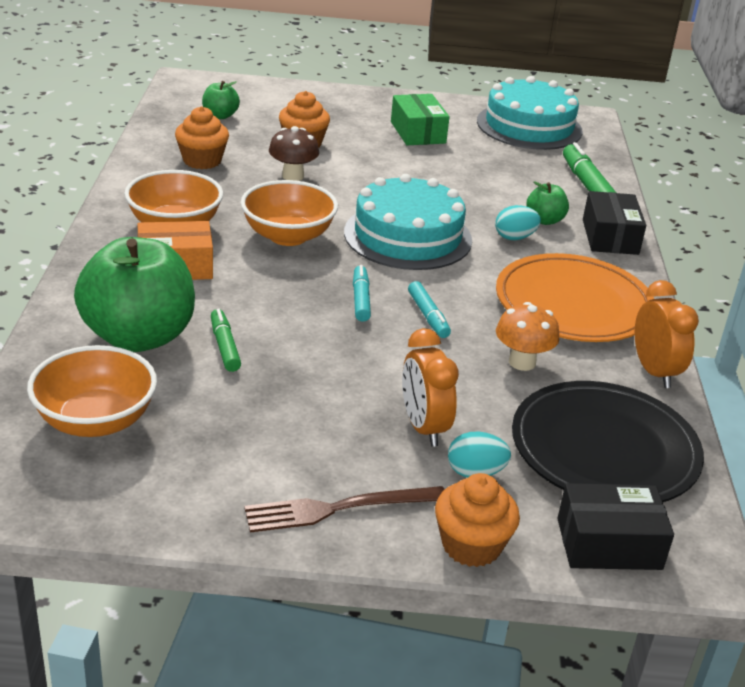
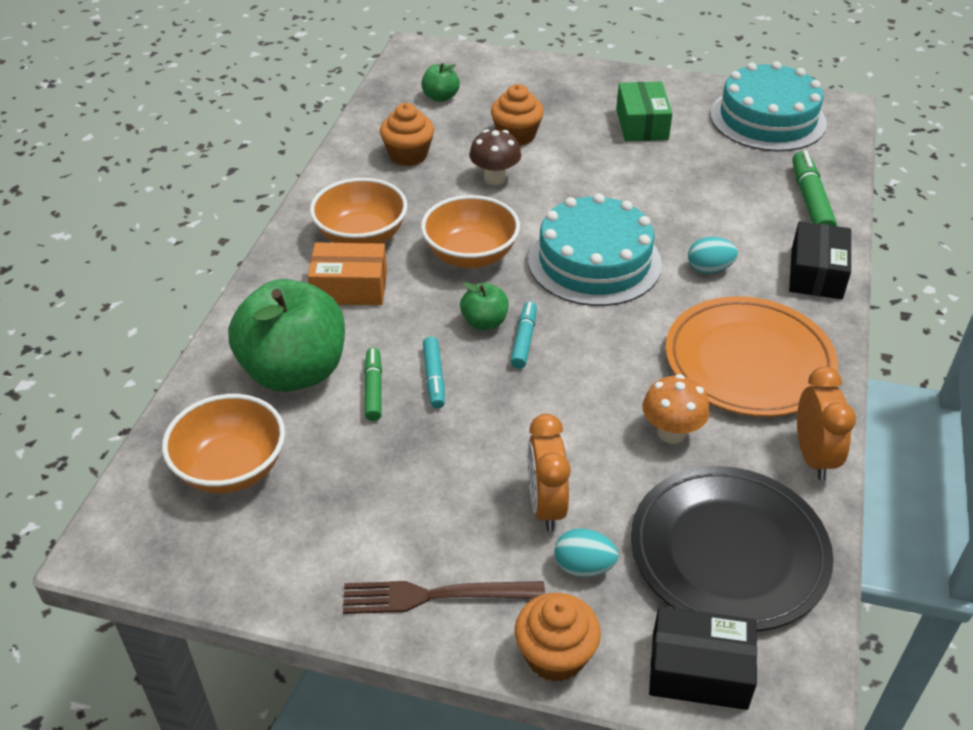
camera: 15 degrees right, 10 degrees up
(428, 316) = (588, 366): turquoise marker -> turquoise marker (434, 378)
(544, 220) = (749, 247): green apple -> green apple (484, 322)

